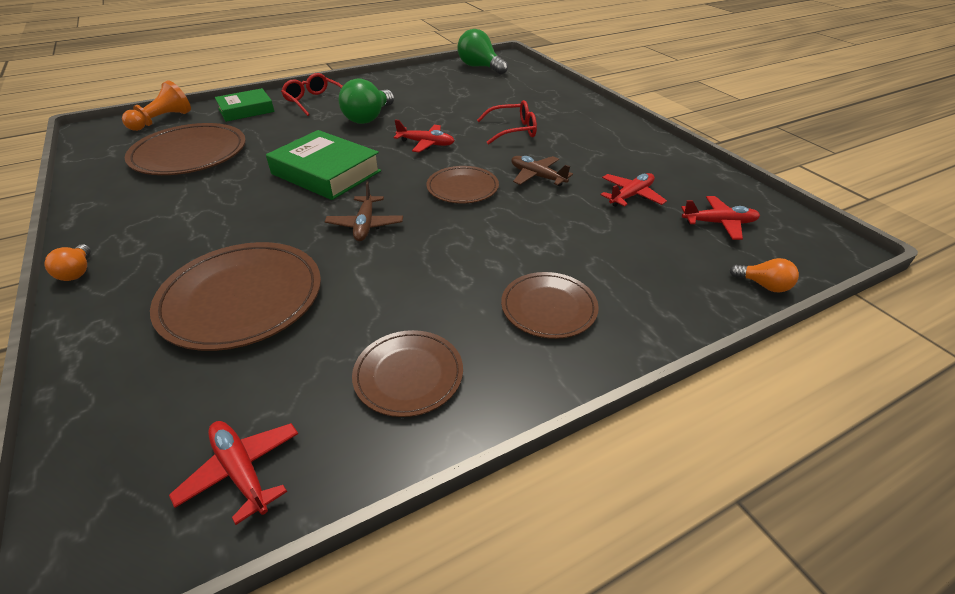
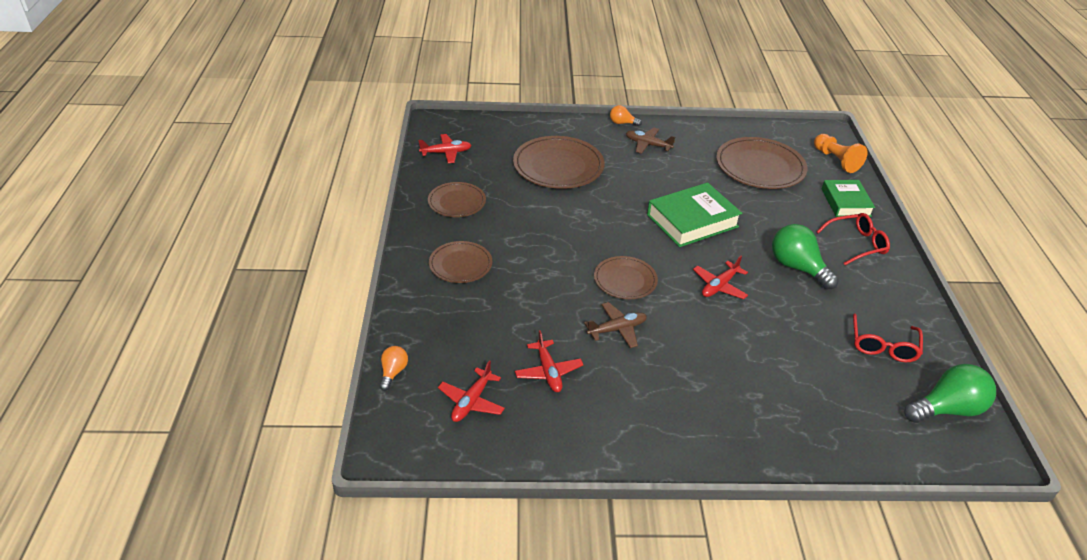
camera: 115 degrees right, 0 degrees up
(365, 225) = (603, 221): brown plane -> brown plane (647, 145)
(513, 130) = (722, 355): red glasses -> red glasses (883, 346)
(763, 285) = (393, 372): orange light bulb -> orange light bulb turned 135 degrees clockwise

